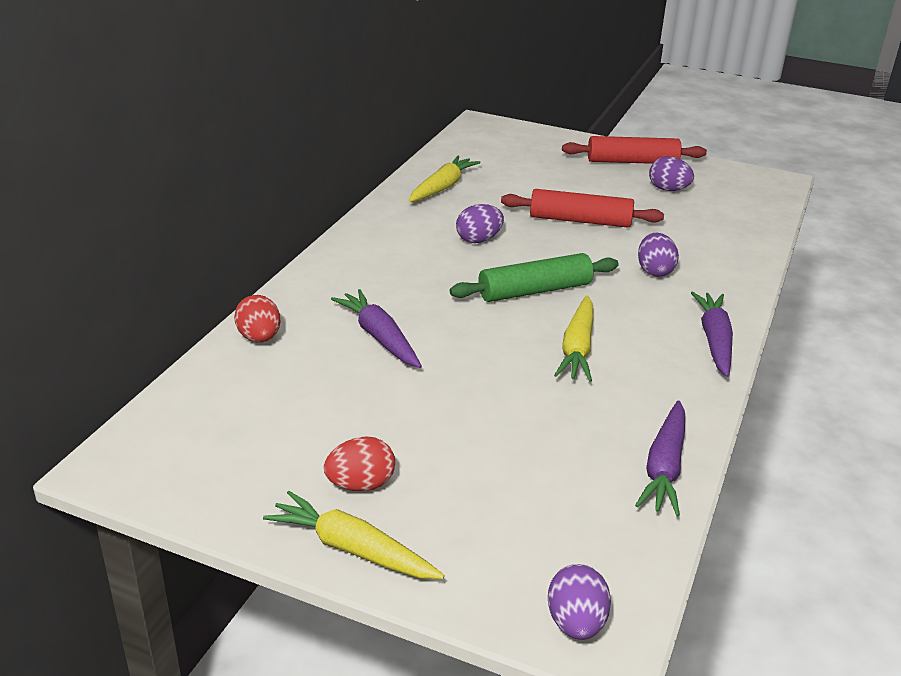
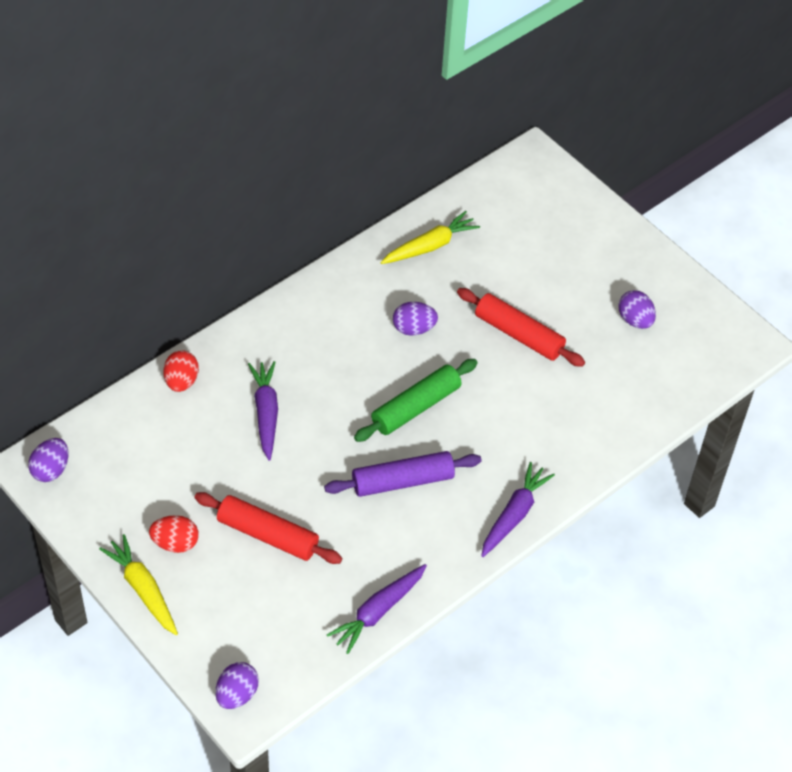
camera: 25 degrees right, 20 degrees up
(535, 291) = (416, 407): green rolling pin -> green rolling pin turned 45 degrees counterclockwise
(577, 348) = (402, 481): yellow carrot -> purple rolling pin
(632, 161) = (635, 267): red rolling pin -> red rolling pin (267, 535)
(654, 271) = (532, 421): purple egg -> purple egg (51, 470)

